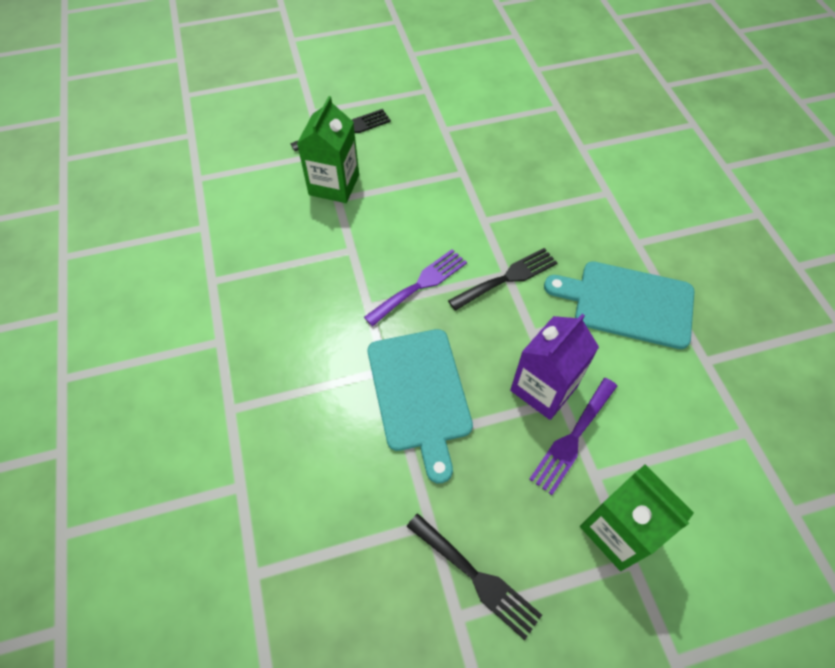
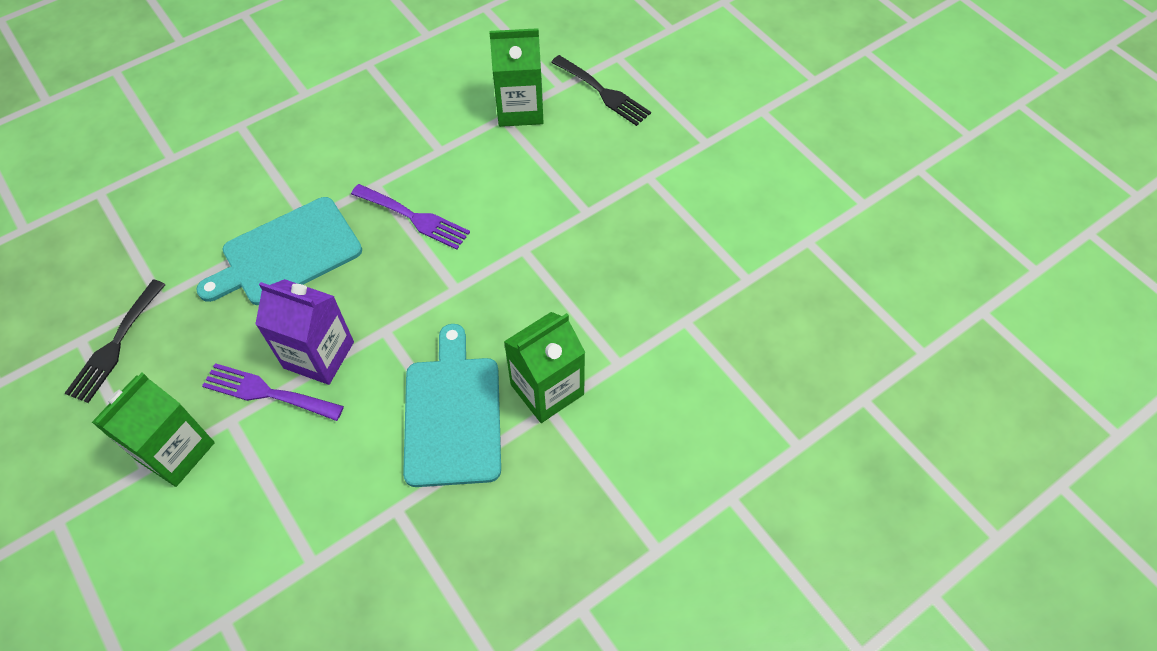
camera: 70 degrees right, 0 degrees up
(507, 278) = (449, 291): black fork -> none
(619, 239) = (547, 389): none -> green carton

